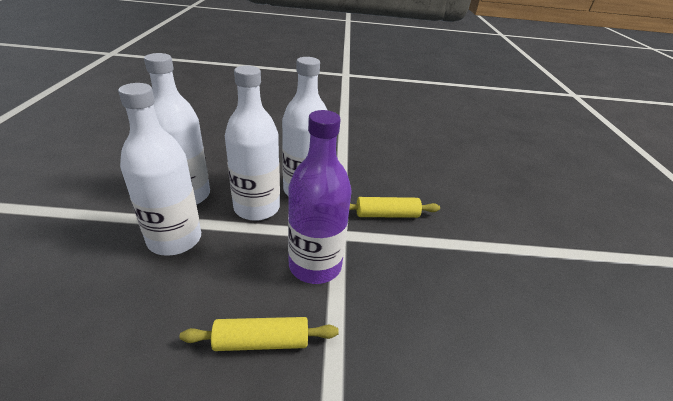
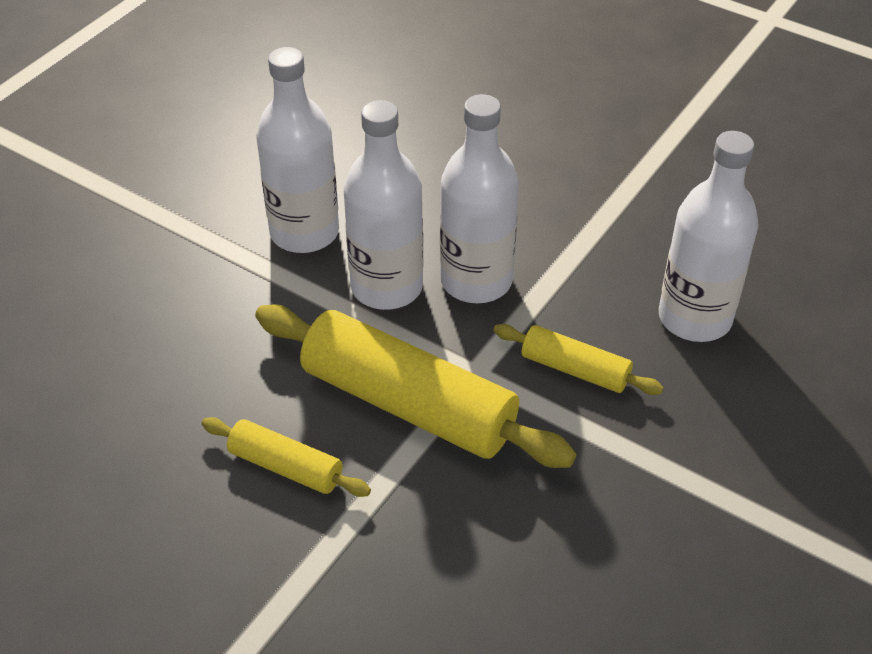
camera: 35 degrees right, 10 degrees up
(175, 239) = (257, 298): white bottle -> white bottle (694, 318)
(315, 265) = (408, 404): purple bottle -> yellow rolling pin

